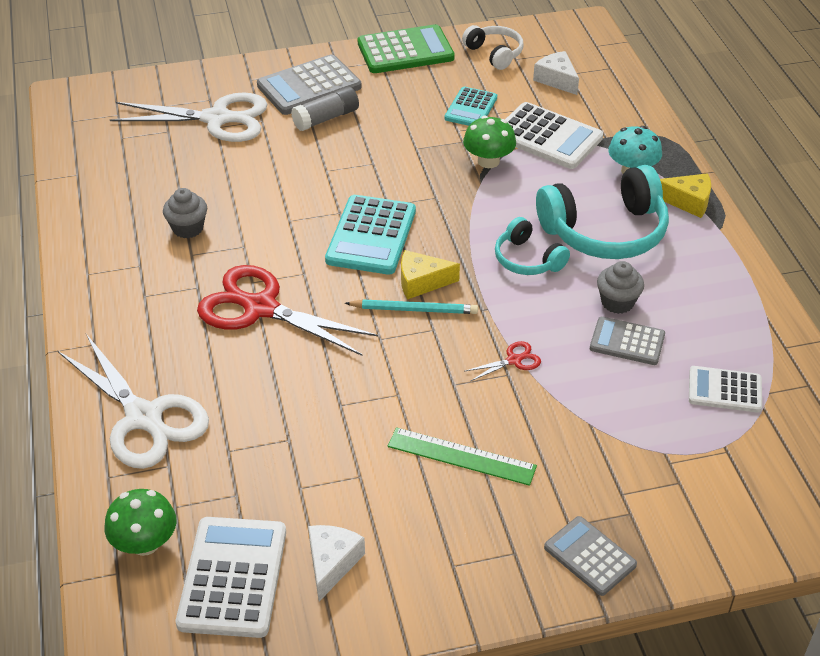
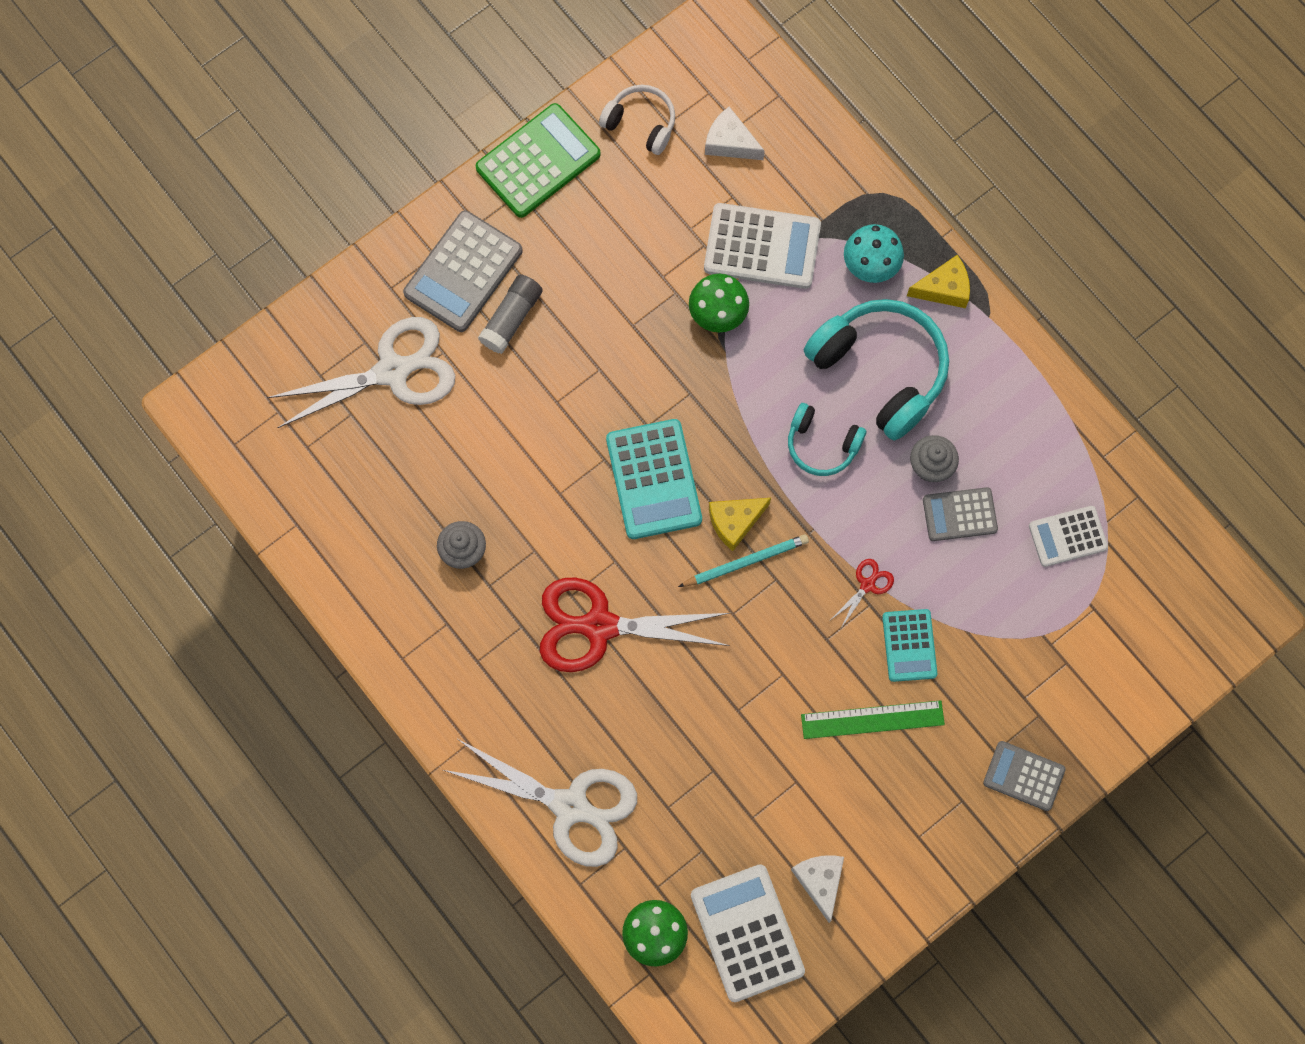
camera: 25 degrees left, 30 degrees up
(471, 108) = (659, 233): turquoise calculator -> turquoise calculator (909, 645)
(605, 232) = (880, 370): turquoise headphones -> turquoise headphones turned 90 degrees counterclockwise

